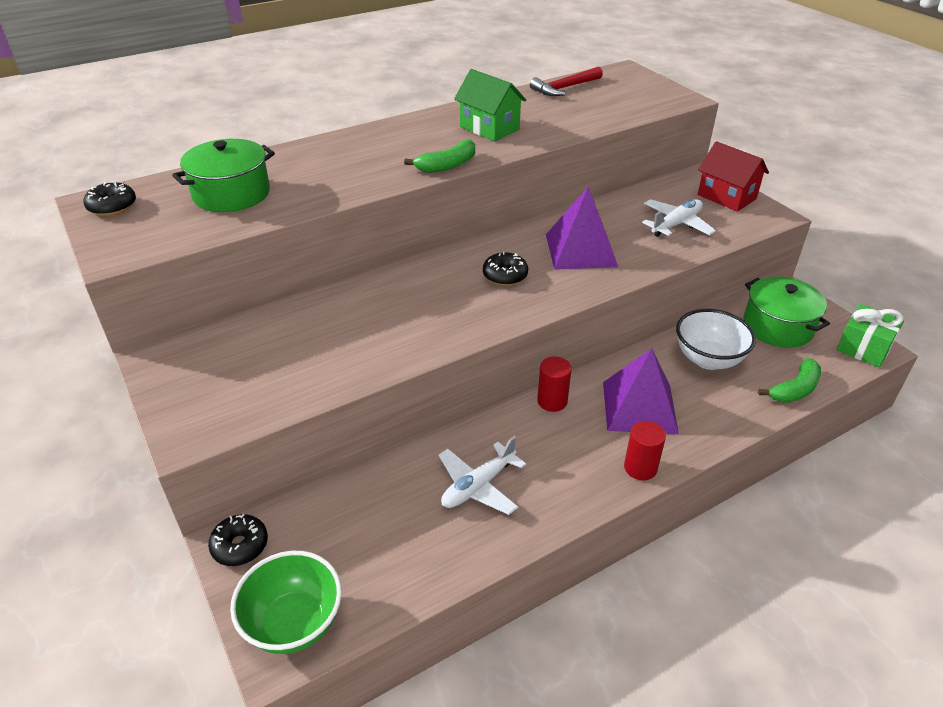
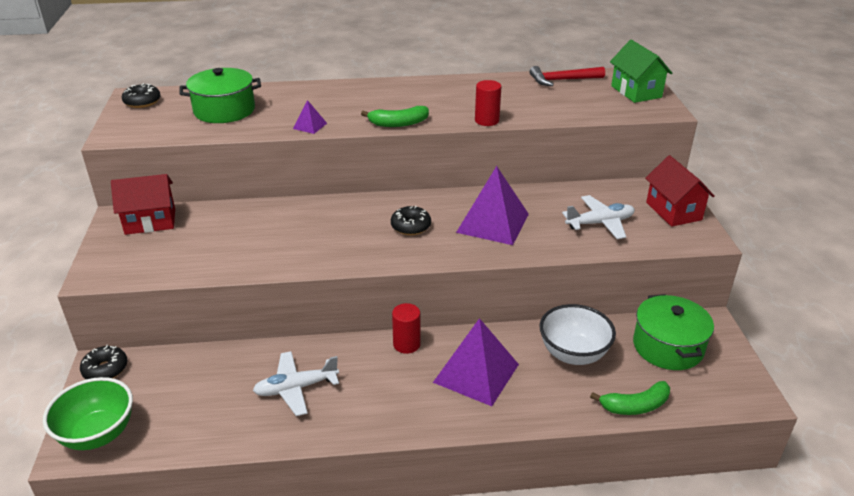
camera: 25 degrees right, 5 degrees down
(202, 352) = (150, 221): none -> red house
(352, 189) = (310, 126): none -> purple pyramid
(489, 128) = (462, 101): green house -> green house (636, 92)
(640, 468) = (435, 421): red cylinder -> red cylinder (487, 120)
(863, 348) = (741, 393): green gift -> none

